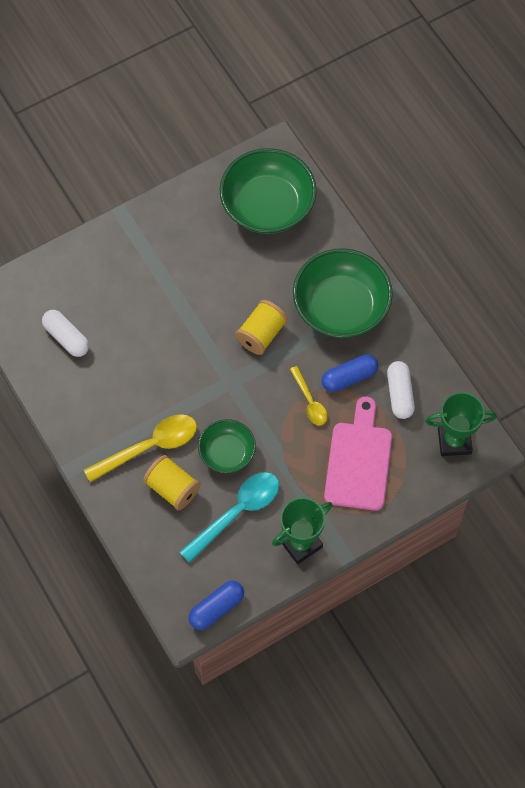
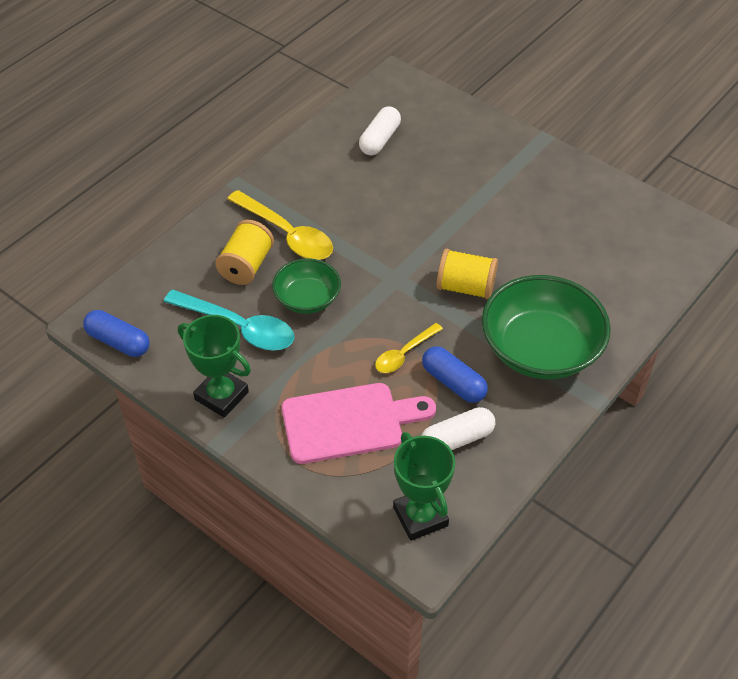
camera: 70 degrees right, 15 degrees down
(267, 206) = (627, 248): green bowl -> none

